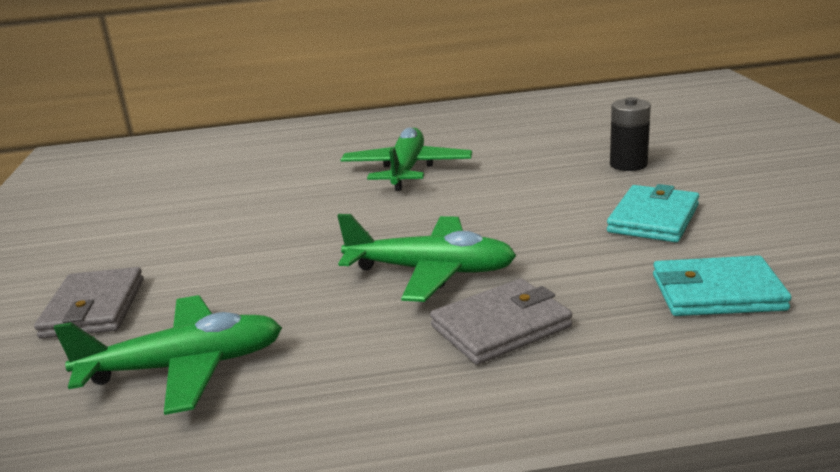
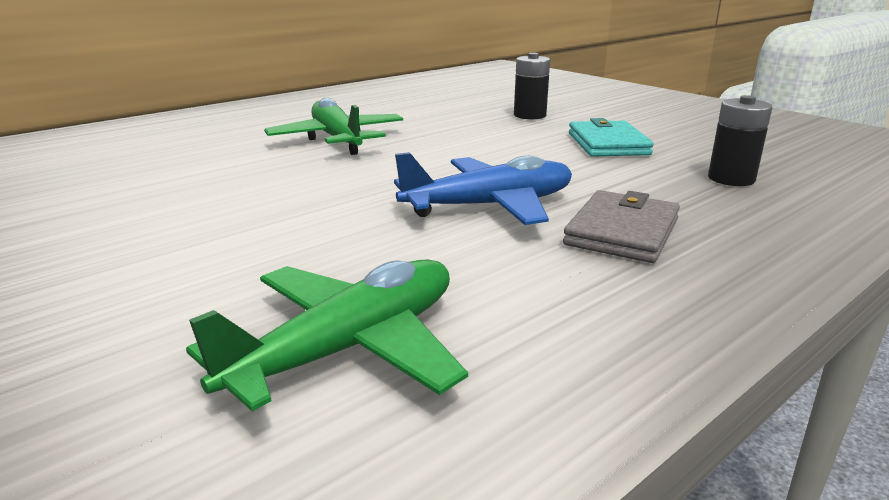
camera: 35 degrees left, 0 degrees up
(94, 308) = (109, 323): grey wallet -> none
(430, 271) = (490, 206): green plane -> blue plane
(717, 293) = (731, 179): turquoise wallet -> black battery

